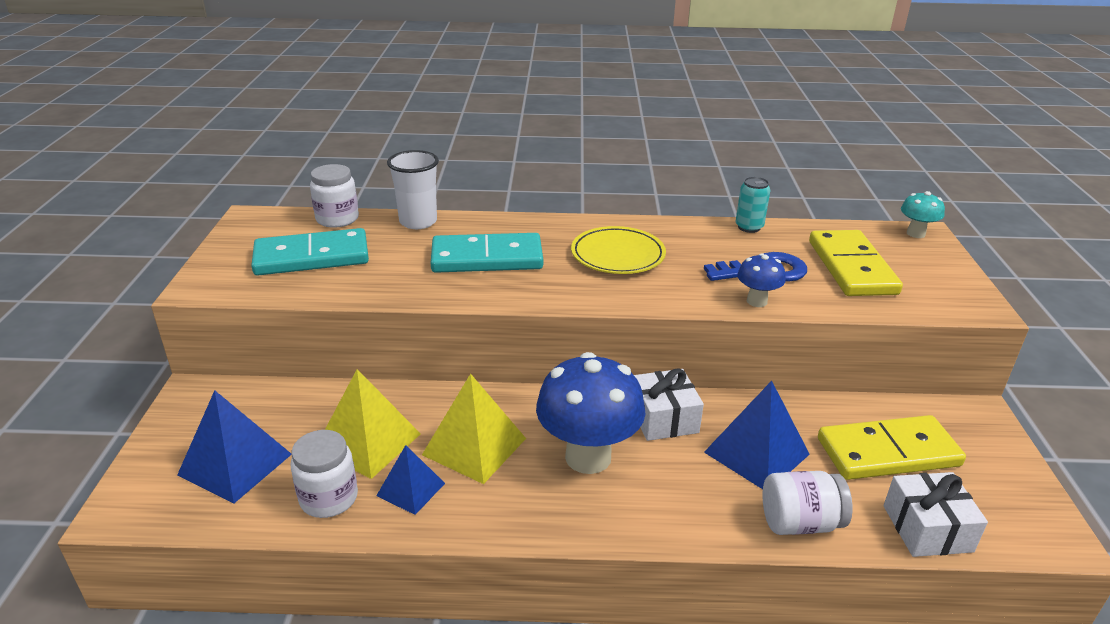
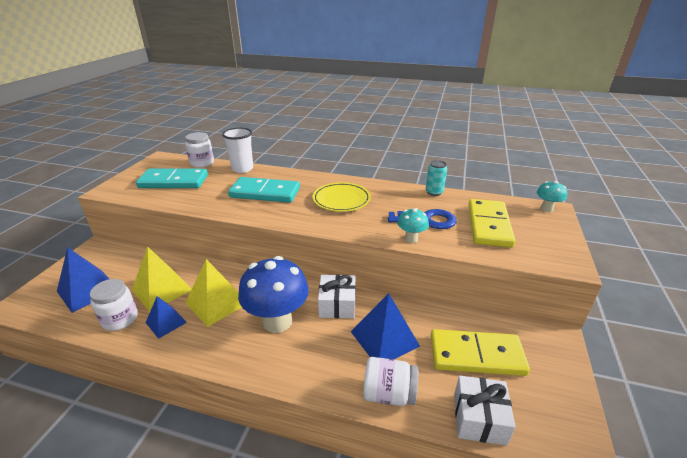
camera: 15 degrees right, 0 degrees up
(756, 301) = (411, 239): blue mushroom -> turquoise mushroom

